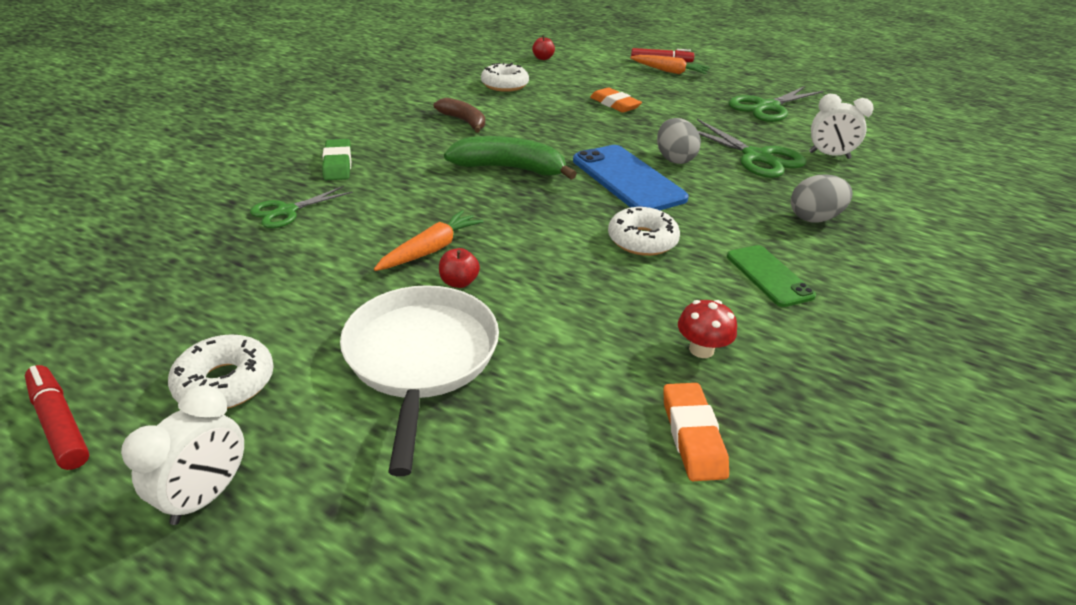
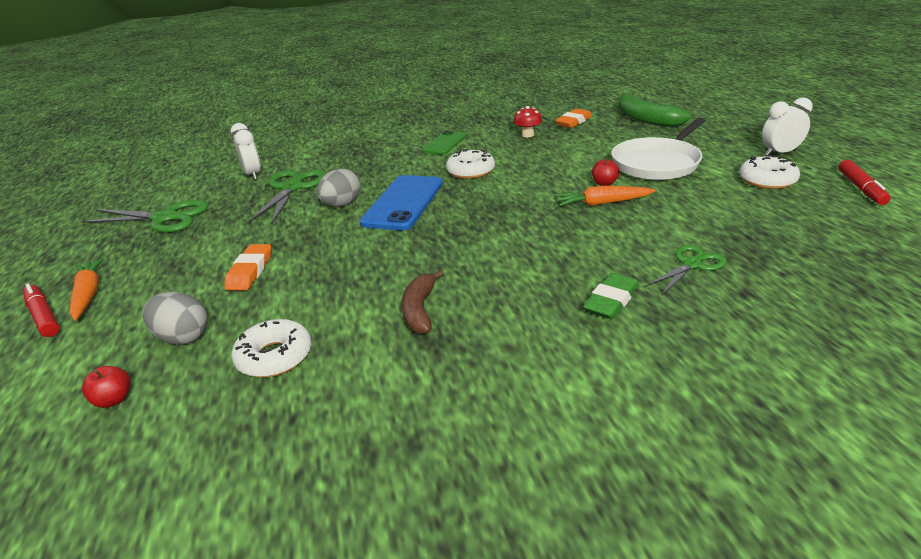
camera: 130 degrees left, 5 degrees down
(287, 211) = (692, 265): green scissors -> green scissors turned 45 degrees counterclockwise
(509, 169) = (466, 239): green banana -> green banana (645, 119)
(814, 218) = (362, 153): grey egg -> grey egg (183, 337)

